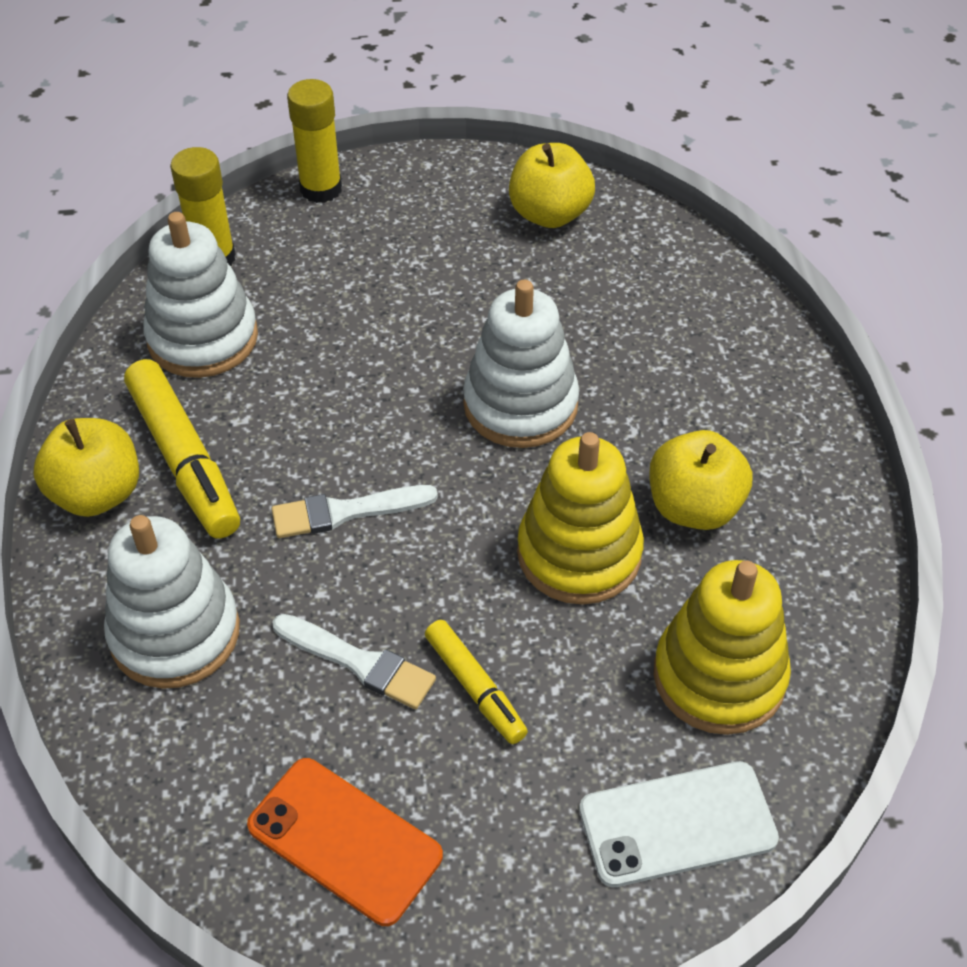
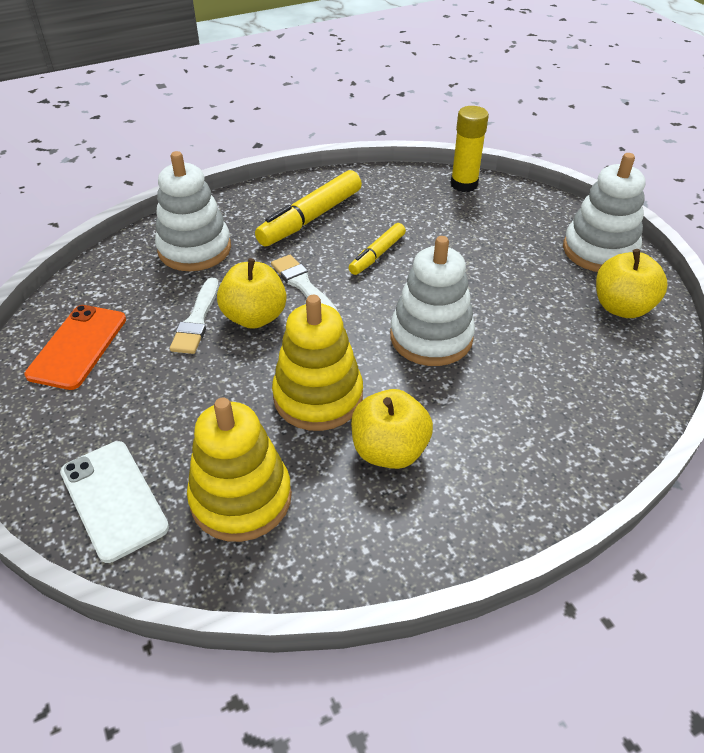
camera: 70 degrees right, 5 degrees down
(97, 493) = (273, 198): yellow apple -> yellow apple (255, 317)
(203, 338) = (401, 198): white stacking toy -> white stacking toy (599, 250)
(321, 189) = (553, 205): yellow glue stick -> none
(475, 687) = (194, 373): yellow marker -> yellow marker (377, 254)

